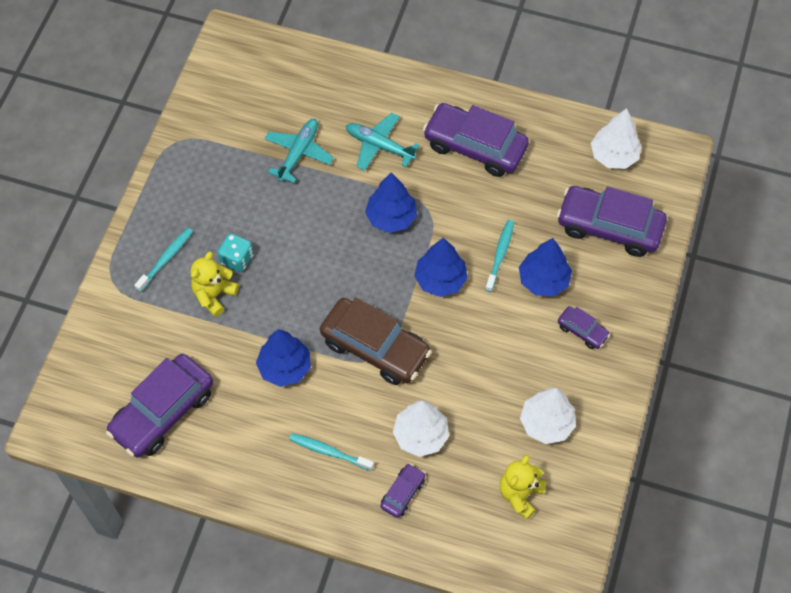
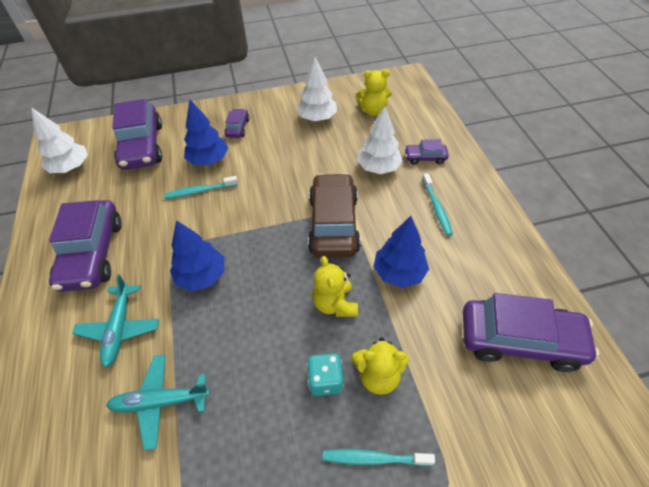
camera: 120 degrees left, 10 degrees down
(292, 300) = (335, 304): none -> yellow teddy bear
(440, 280) = (245, 214): blue tree -> none

